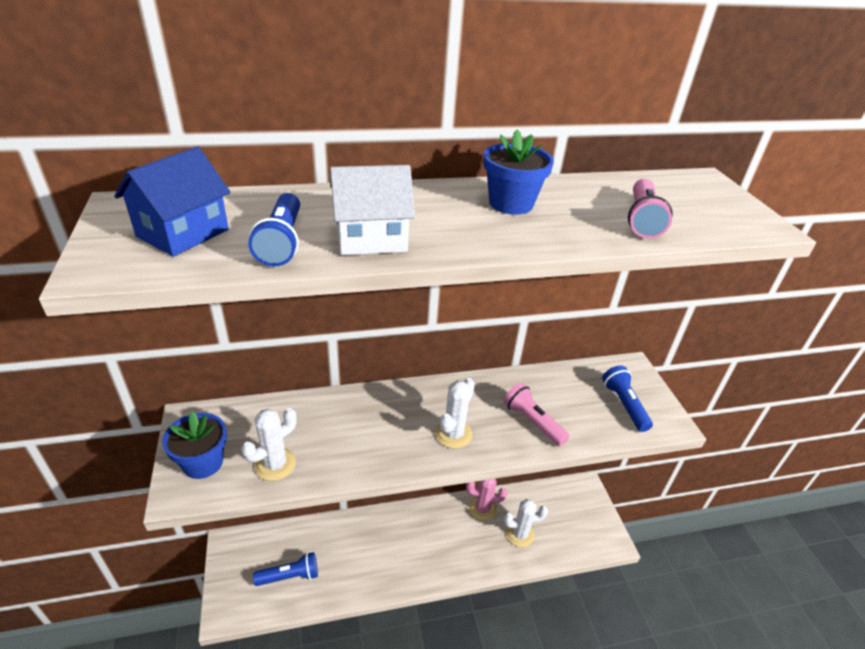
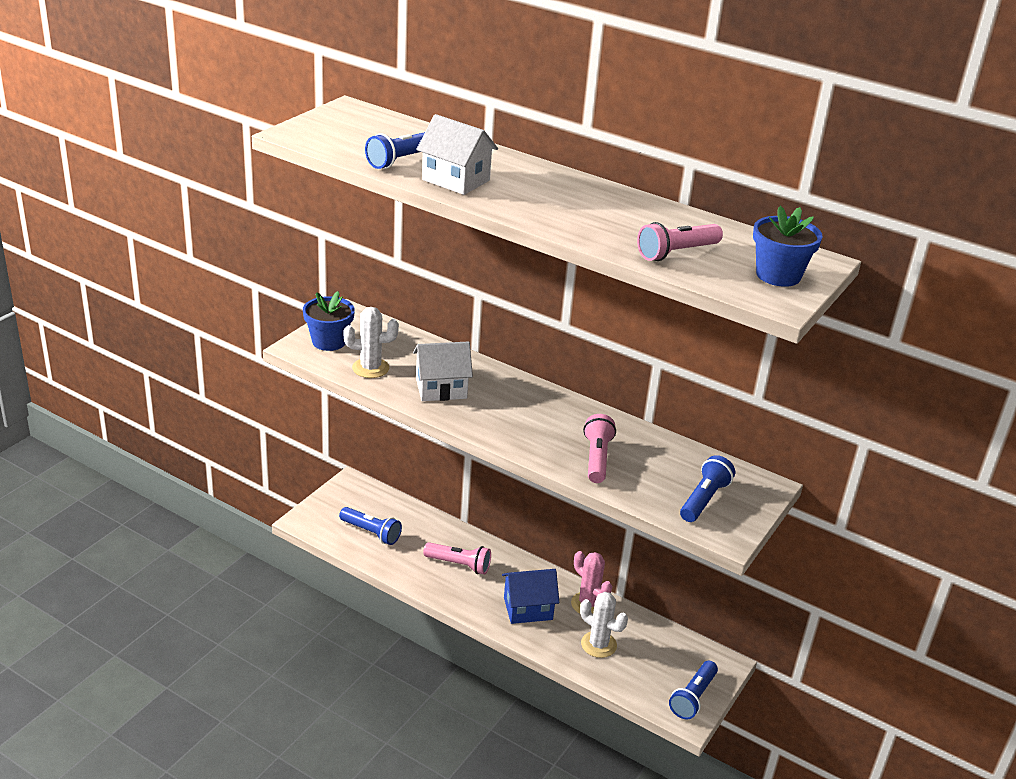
camera: 45 degrees right, 5 degrees down
(183, 233) = (357, 134): blue house -> blue house (528, 608)
(357, 441) = (441, 388): none -> white house
(378, 548) = (459, 564): none -> pink flashlight
(453, 434) = (518, 426): white cactus -> none
(511, 203) = (594, 203): blue flower pot -> blue flower pot (778, 275)
(600, 525) = (693, 697): none -> blue flashlight

